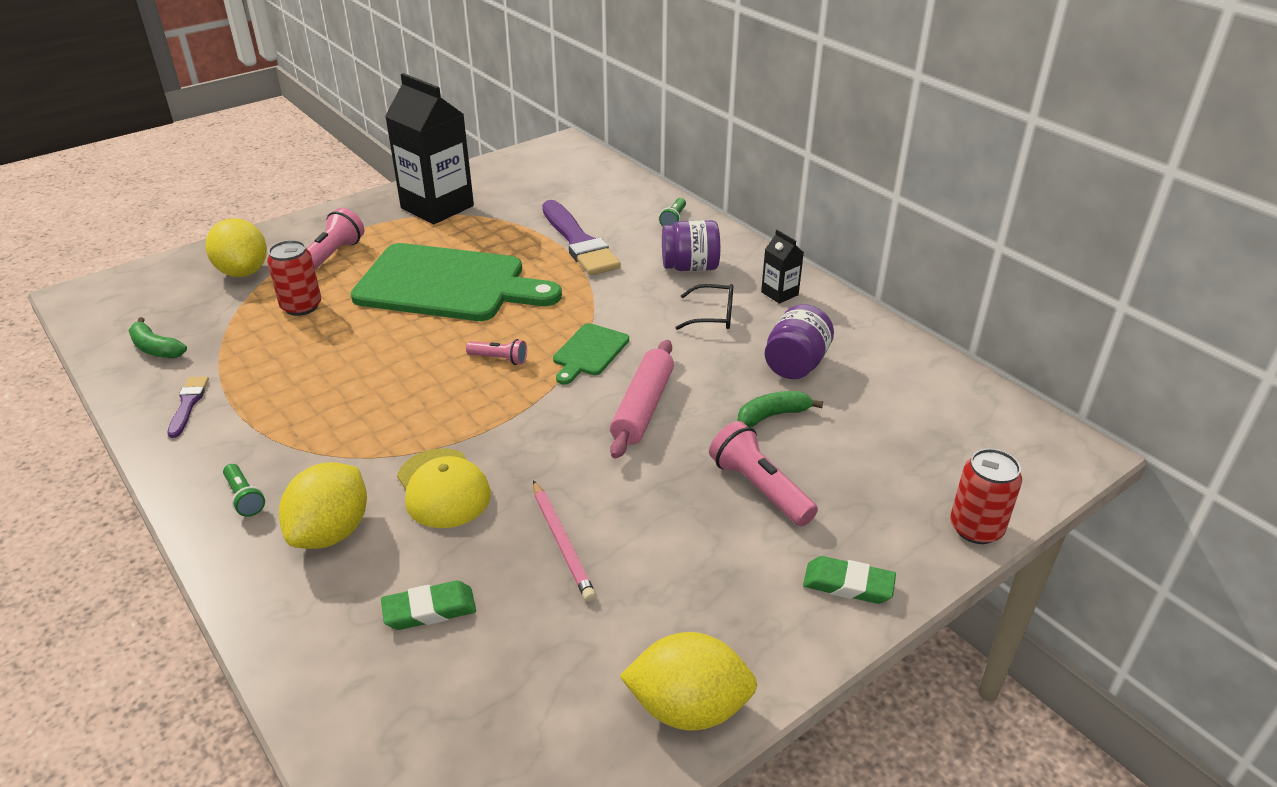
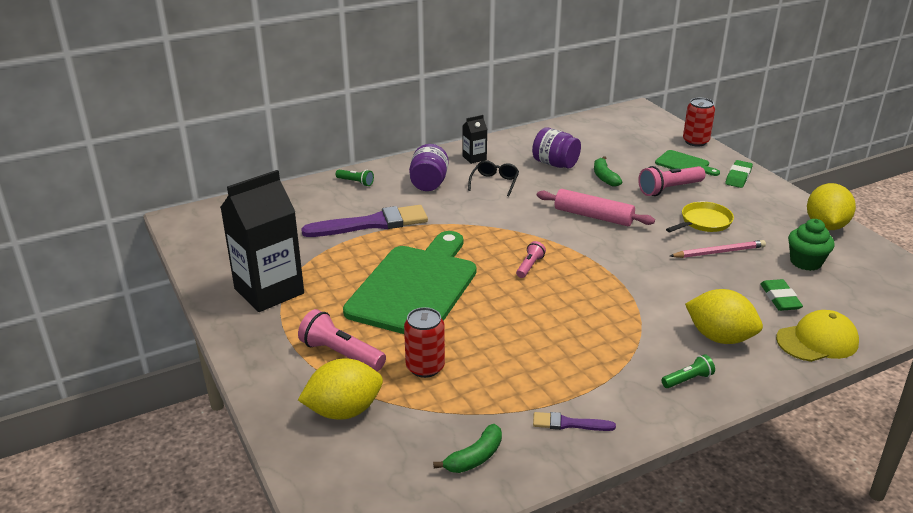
camera: 80 degrees left, 5 degrees down
(443, 488) = (673, 292): yellow cap -> yellow cap (817, 341)
(545, 658) = (805, 262): none -> green cupcake
(589, 352) = (528, 230): green cutting board -> green cutting board (684, 164)
(656, 528) = (703, 222): none -> yellow pan

